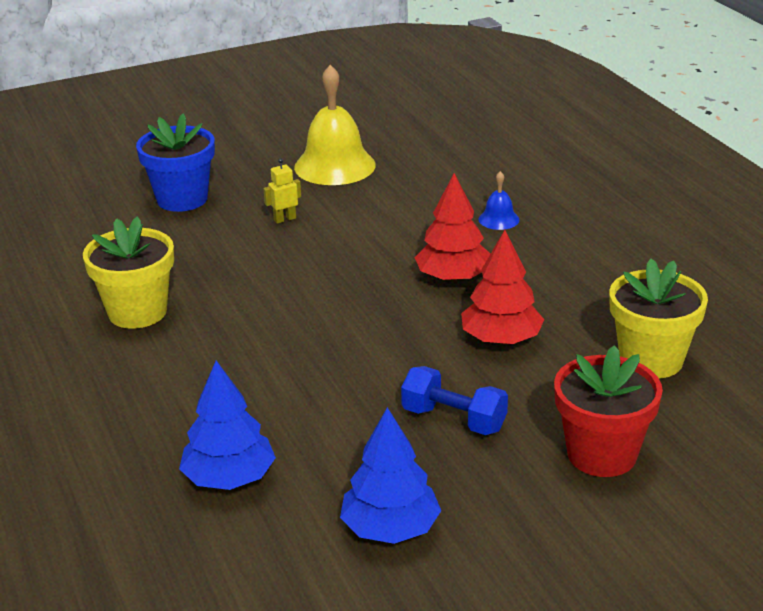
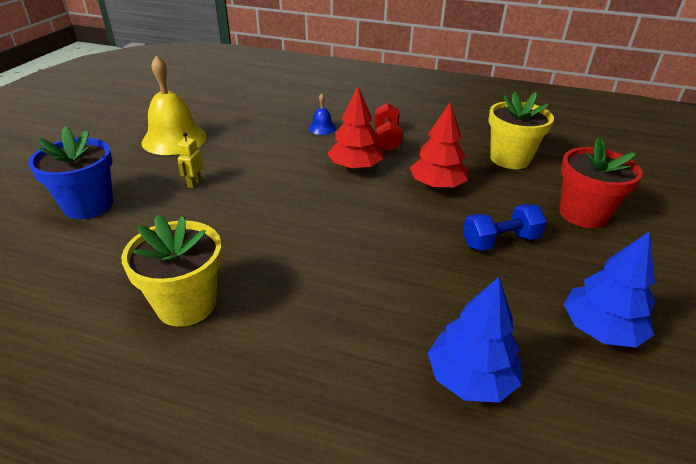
camera: 50 degrees left, 5 degrees up
(547, 266) = (387, 139): none -> red dumbbell

